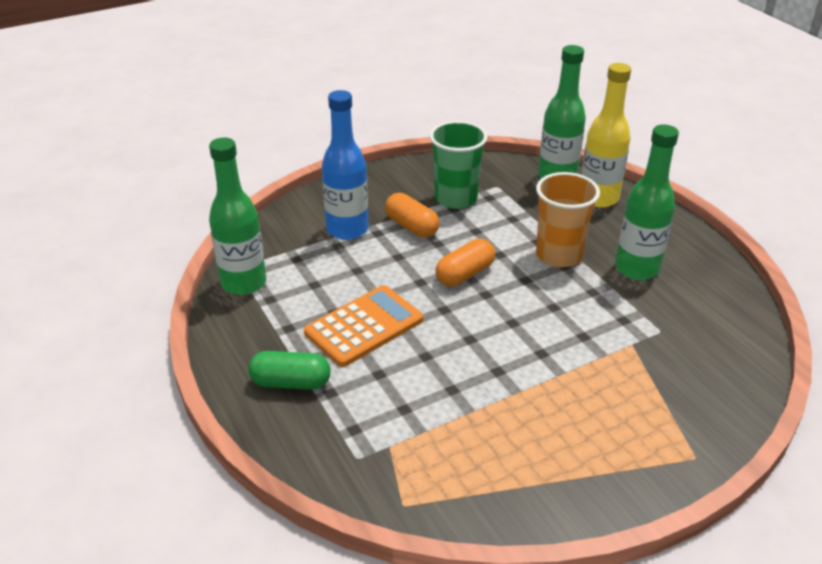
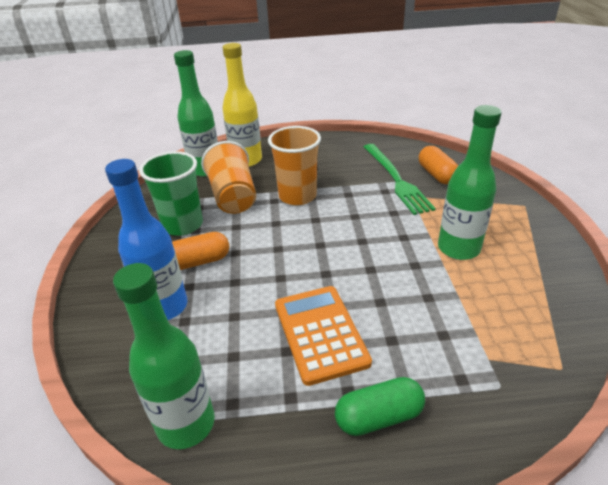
camera: 65 degrees left, 0 degrees up
(291, 383) = (379, 417): green capsule -> green capsule turned 45 degrees clockwise
(465, 274) = (288, 249): orange capsule -> orange capsule (436, 174)
(523, 212) = (233, 196): none -> orange cup
(637, 268) = (335, 169): green bottle -> green bottle (458, 248)
(658, 324) = (396, 179): none -> green fork

